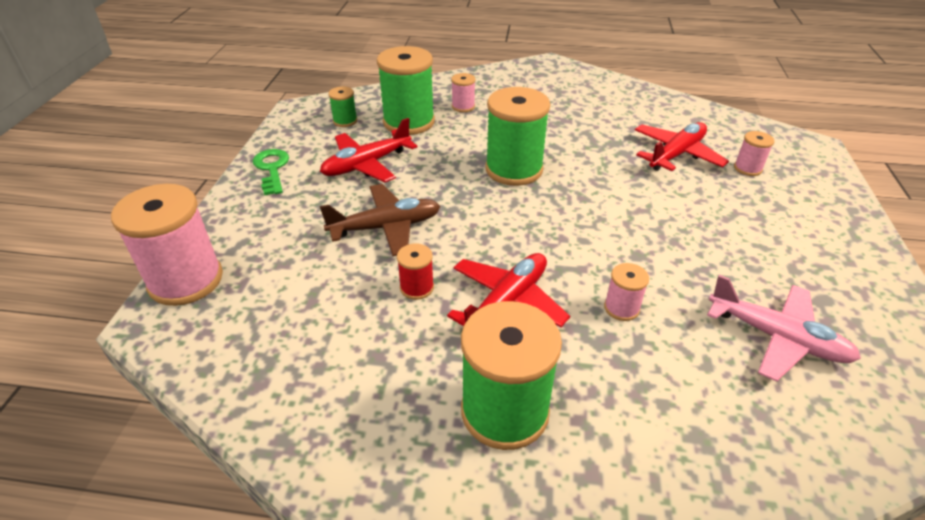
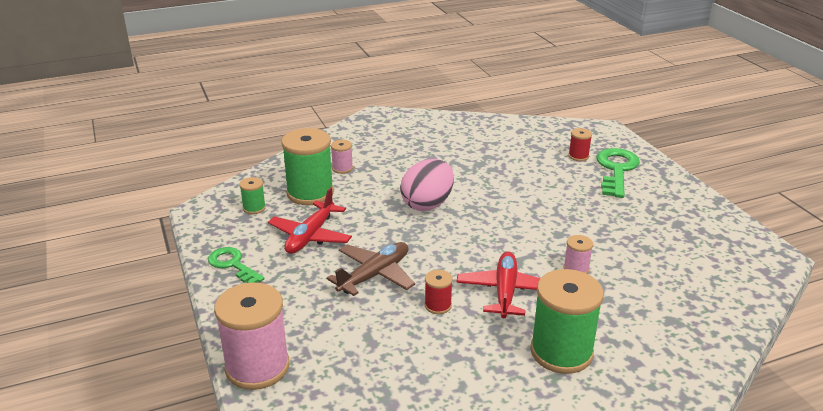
camera: 30 degrees left, 10 degrees down
(514, 169) = (427, 204): green spool -> pink egg
(676, 154) = (527, 160): red plane -> none
(747, 168) = (578, 156): pink spool -> red spool
(777, 338) = (671, 253): pink plane -> none
(787, 200) = (616, 170): none -> green key

